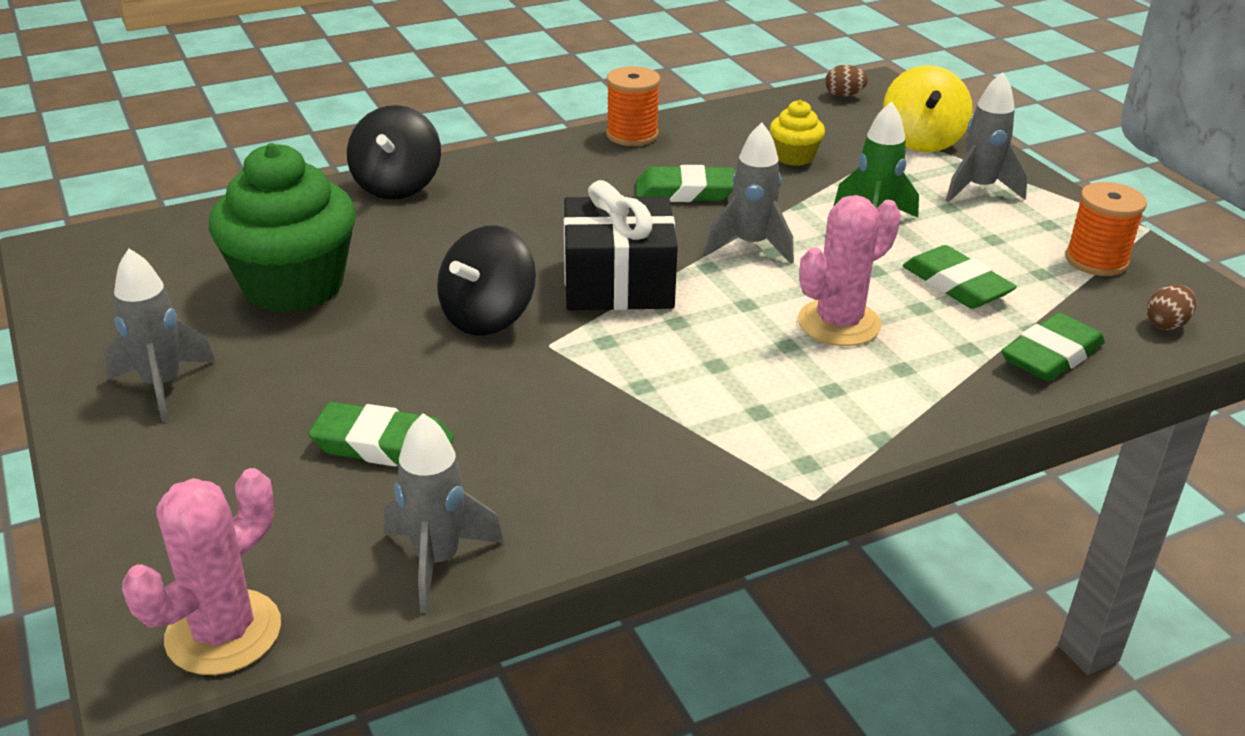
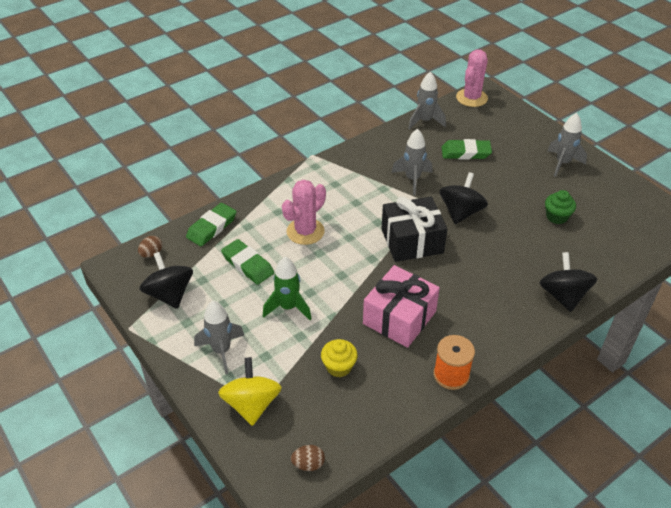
camera: 170 degrees right, 10 degrees up
(293, 286) = (556, 217): green cupcake -> green cupcake, size x0.47
(685, 192) = (399, 317): green eraser -> pink gift
(751, 245) = (353, 277): grey rocket -> grey rocket (412, 179)
(1096, 260) = (170, 294): orange spool -> black spinning top

